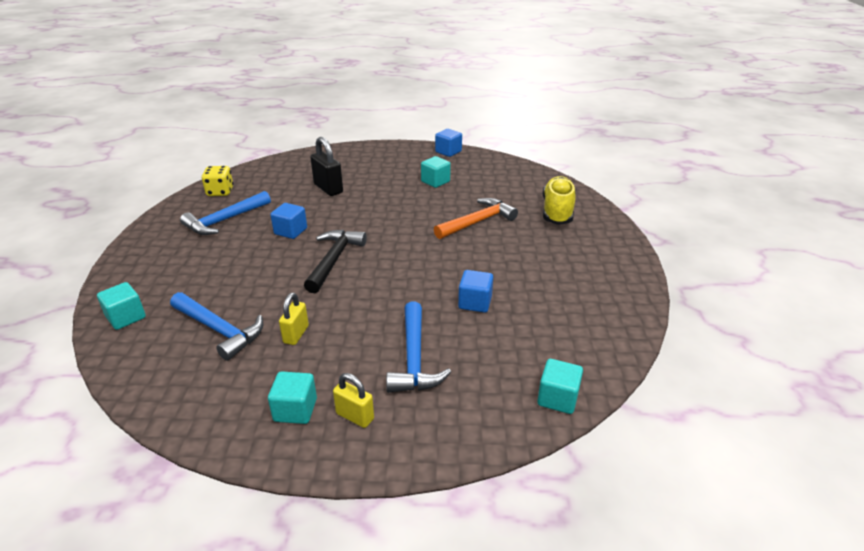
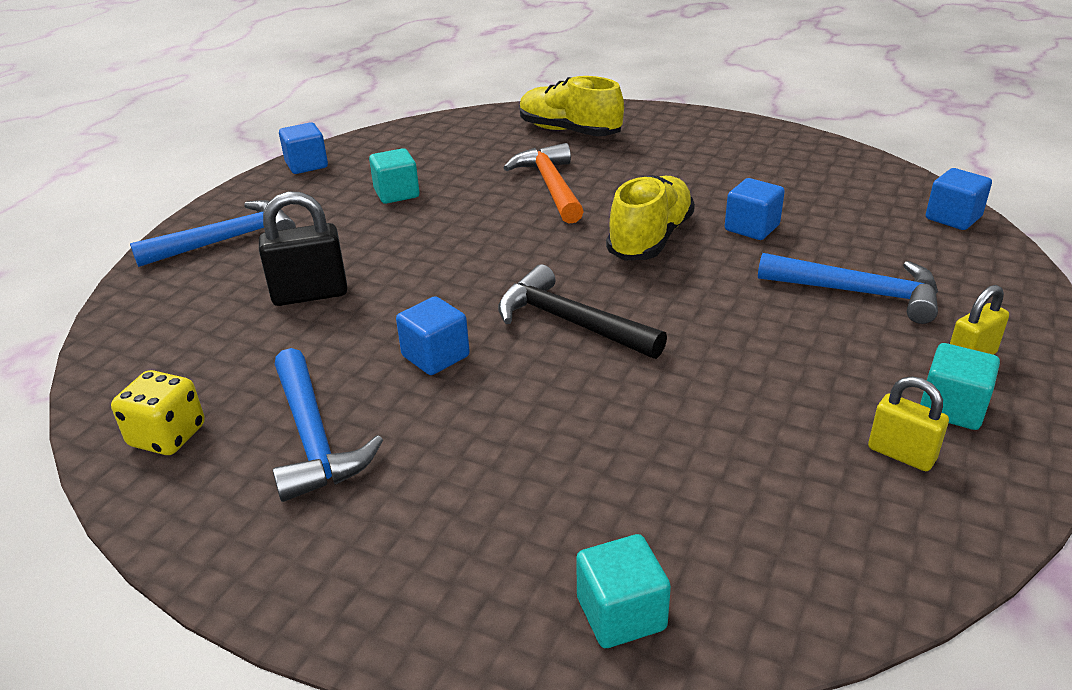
camera: 65 degrees left, 0 degrees up
(219, 330) = (723, 473): blue hammer -> blue hammer (227, 240)
(296, 334) = (768, 387): yellow padlock -> yellow padlock (901, 454)
(436, 267) = (650, 239): none -> yellow shoe
(557, 398) = (953, 218): turquoise cube -> blue cube

